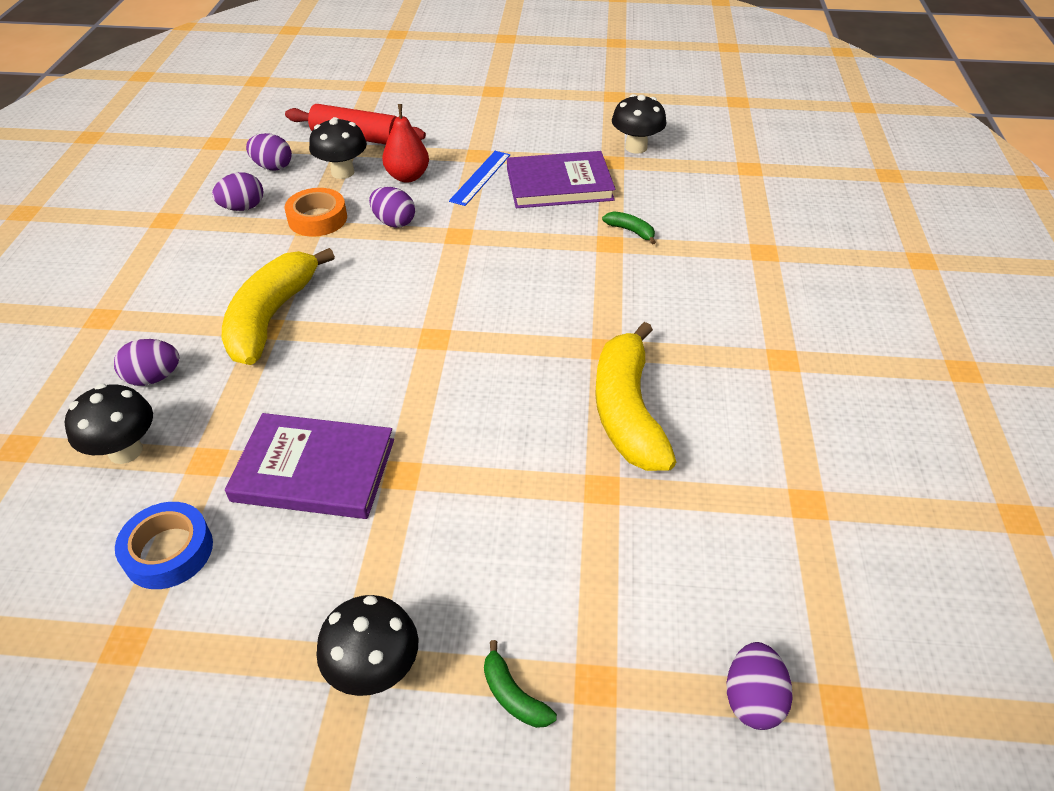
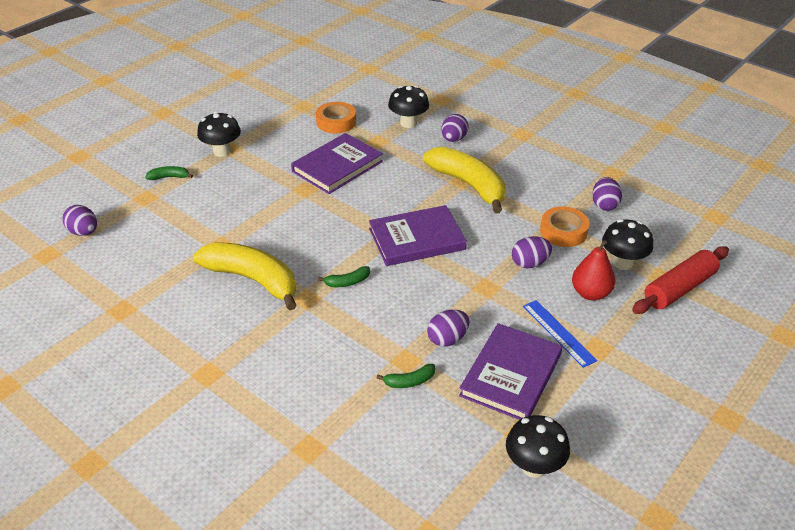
camera: 125 degrees right, 5 degrees down
(168, 551) = (336, 122): blue tape -> orange tape
(272, 167) = (656, 232): purple egg -> purple egg (447, 339)
(423, 313) = (417, 239): none -> purple book
(549, 331) = (347, 282): none -> green banana

